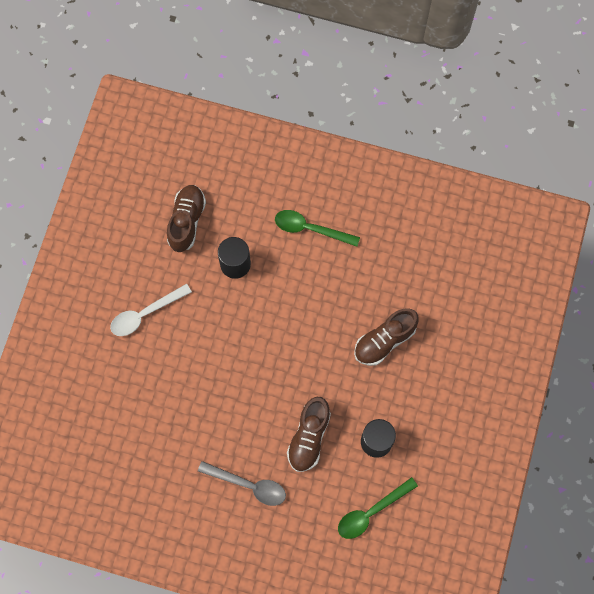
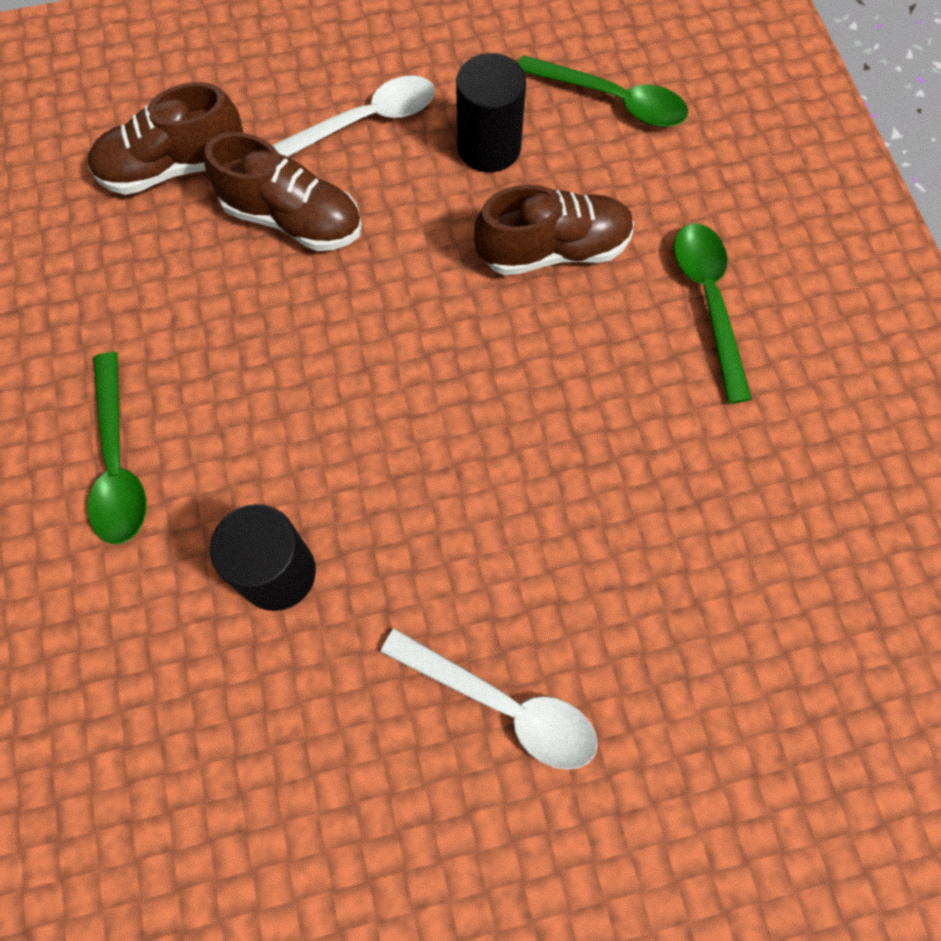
camera: 120 degrees left, 5 degrees down
(186, 221) = (226, 746): brown shoe -> brown shoe (173, 167)
(248, 485) = (708, 302): grey spoon -> green spoon
(420, 395) = (364, 122): none -> white spoon

